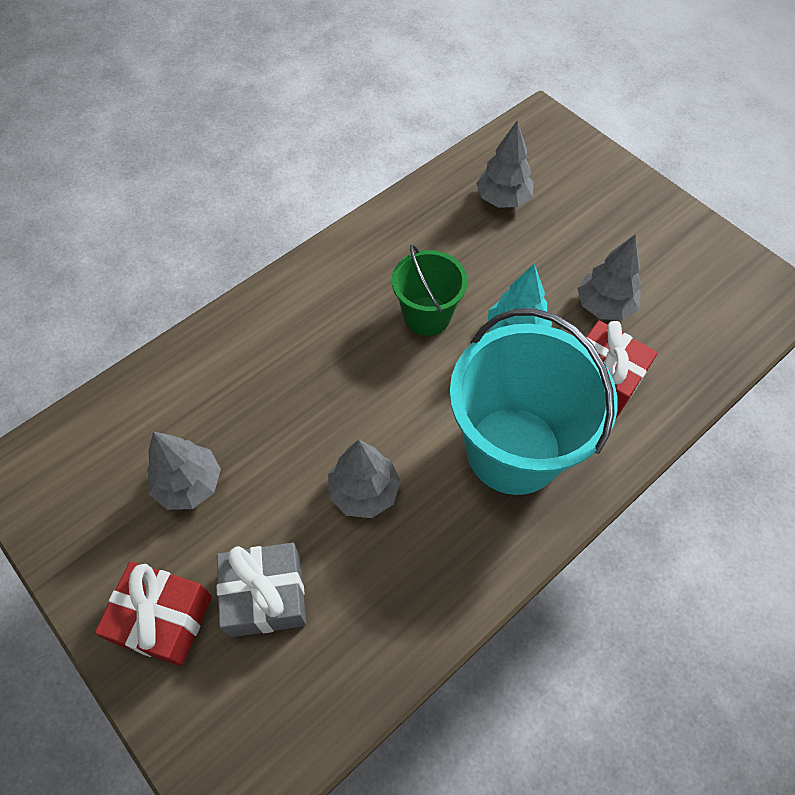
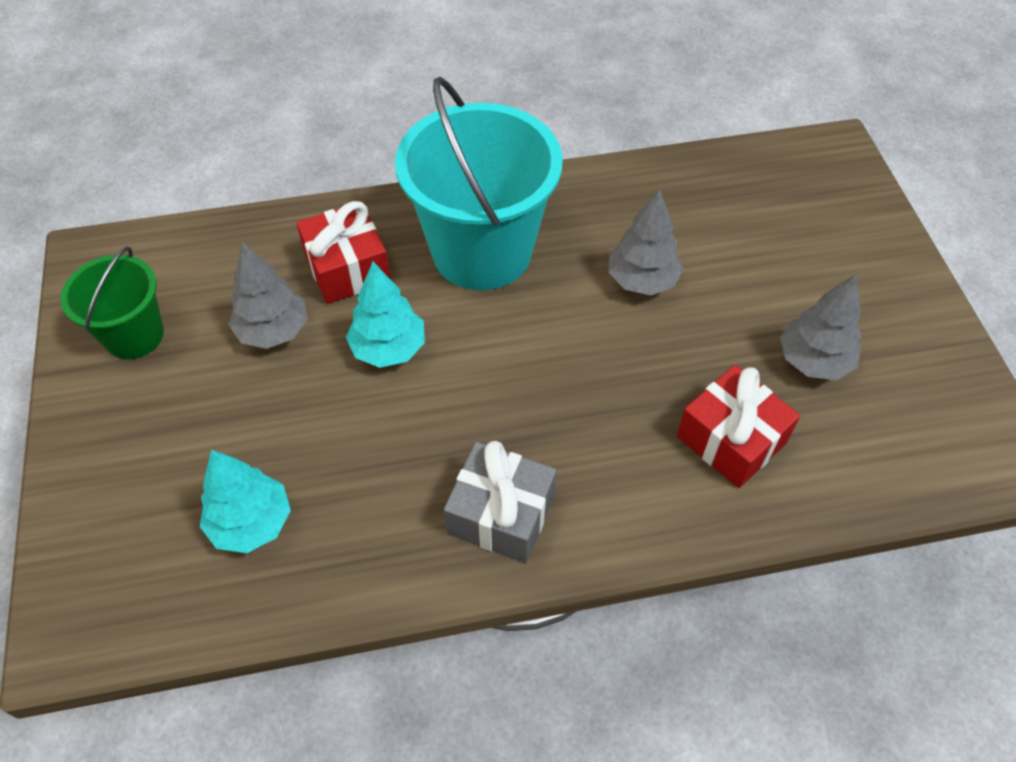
camera: 150 degrees left, 5 degrees down
(163, 619) = (866, 267): red gift -> red gift (731, 439)
(266, 596) = (768, 245): grey gift -> grey gift (501, 514)
(427, 316) = (468, 413): green bucket -> green bucket (134, 335)
(503, 199) = (251, 523): grey tree -> turquoise tree

